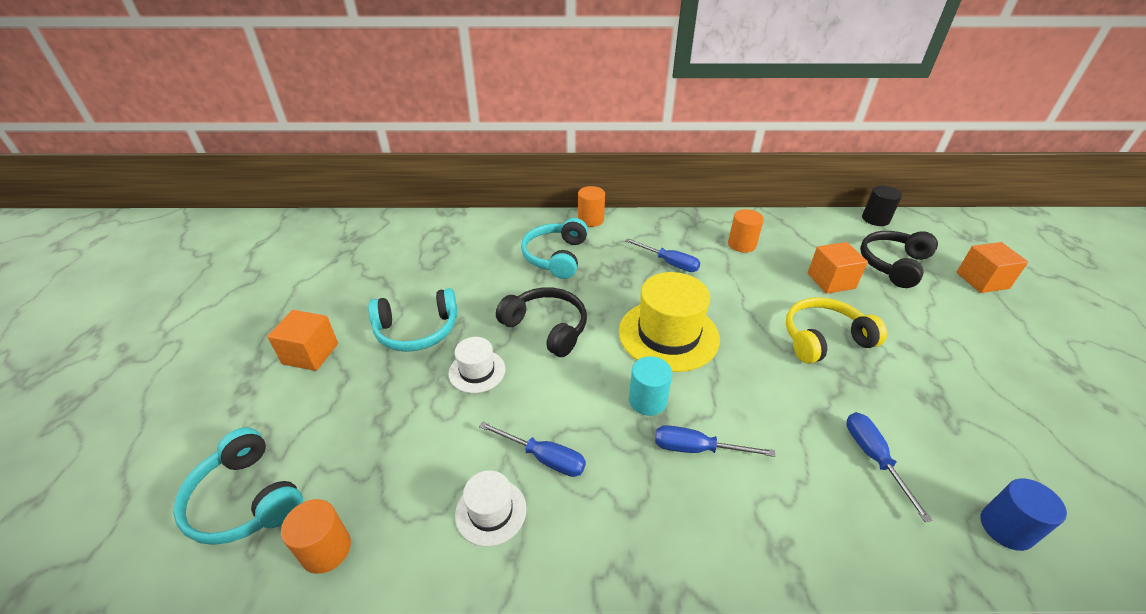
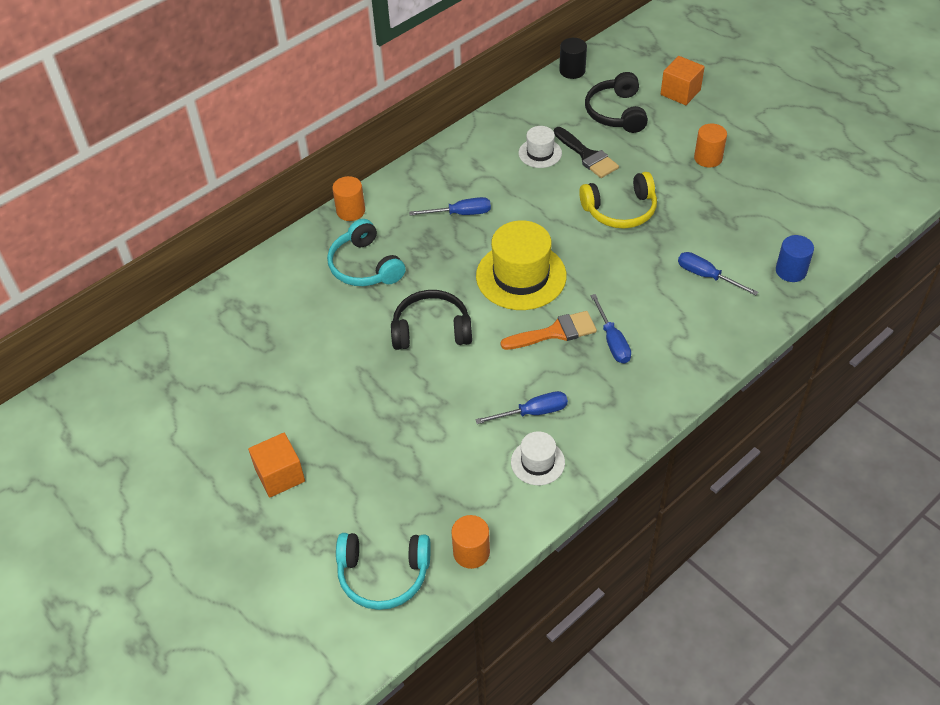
camera: 40 degrees left, 10 degrees up
(417, 330) = (337, 400): turquoise headphones -> none
(477, 371) = (422, 395): white hat -> white hat (540, 153)
(647, 400) = (555, 332): turquoise cylinder -> orange brush
(697, 449) = (612, 341): blue screwdriver -> blue screwdriver turned 75 degrees counterclockwise
(741, 244) = (497, 160): orange cylinder -> orange cylinder (708, 158)
(824, 339) = (620, 210): yellow headphones -> yellow headphones turned 135 degrees counterclockwise
(831, 281) = (587, 155): orange cube -> black brush

